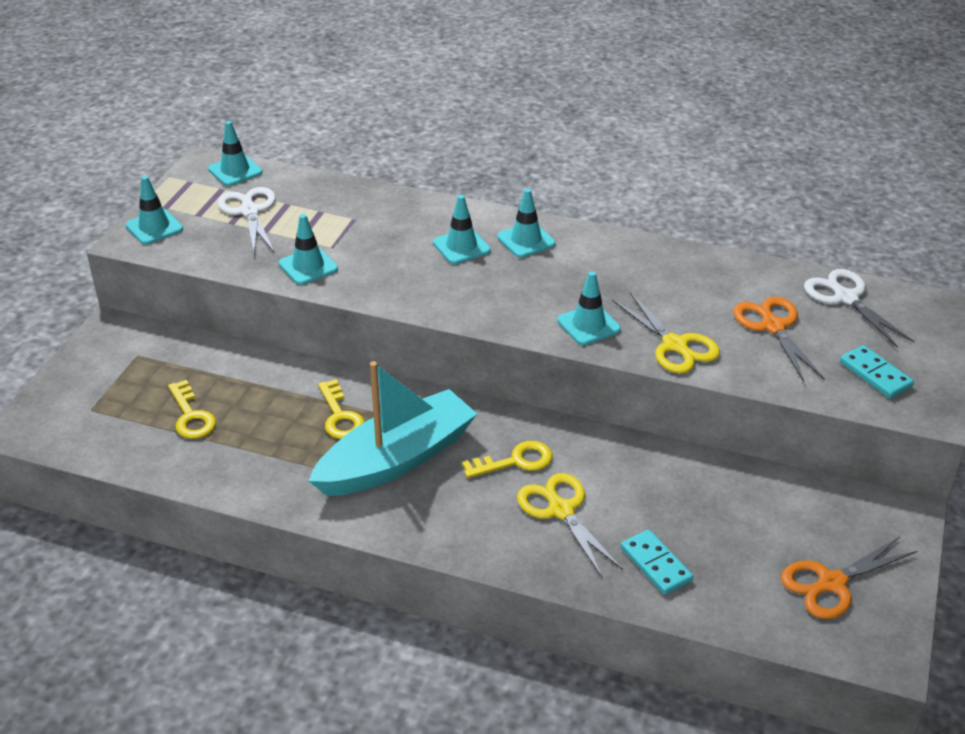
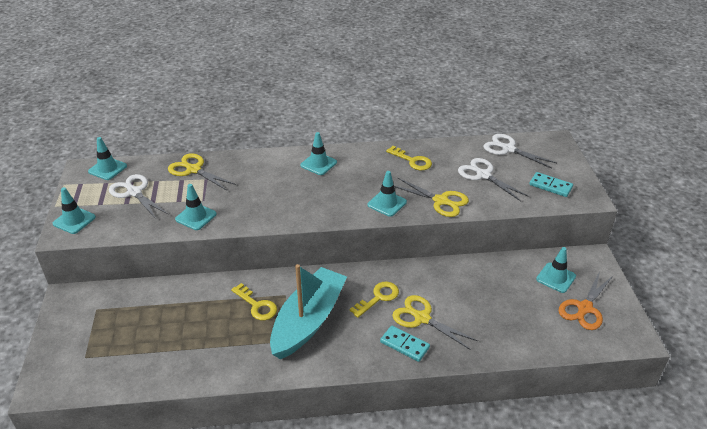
camera: 25 degrees left, 0 degrees up
(191, 416) = (159, 338): yellow key -> yellow key (412, 161)
(345, 201) = (193, 169): none -> yellow scissors
(461, 247) = (283, 178): turquoise traffic cone -> turquoise traffic cone (556, 278)
(655, 564) = (492, 331): turquoise domino -> turquoise domino (404, 345)
(772, 326) = (483, 175): orange scissors -> white scissors

